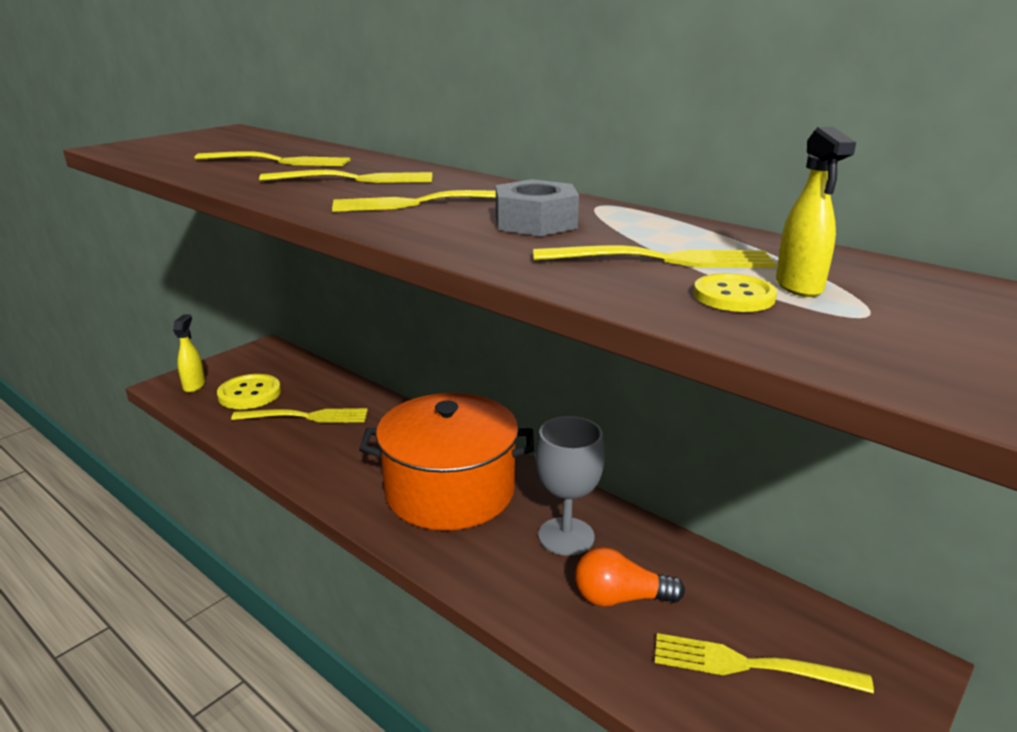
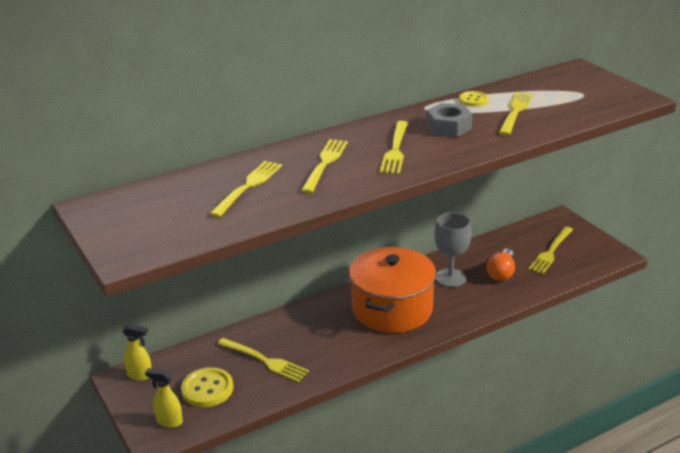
camera: 70 degrees left, 5 degrees up
(306, 417) = (265, 361): yellow fork -> yellow fork turned 105 degrees clockwise
(734, 296) = (560, 108): yellow button -> yellow button (473, 100)
(799, 287) = (555, 96): yellow spray bottle -> yellow spray bottle (140, 375)

